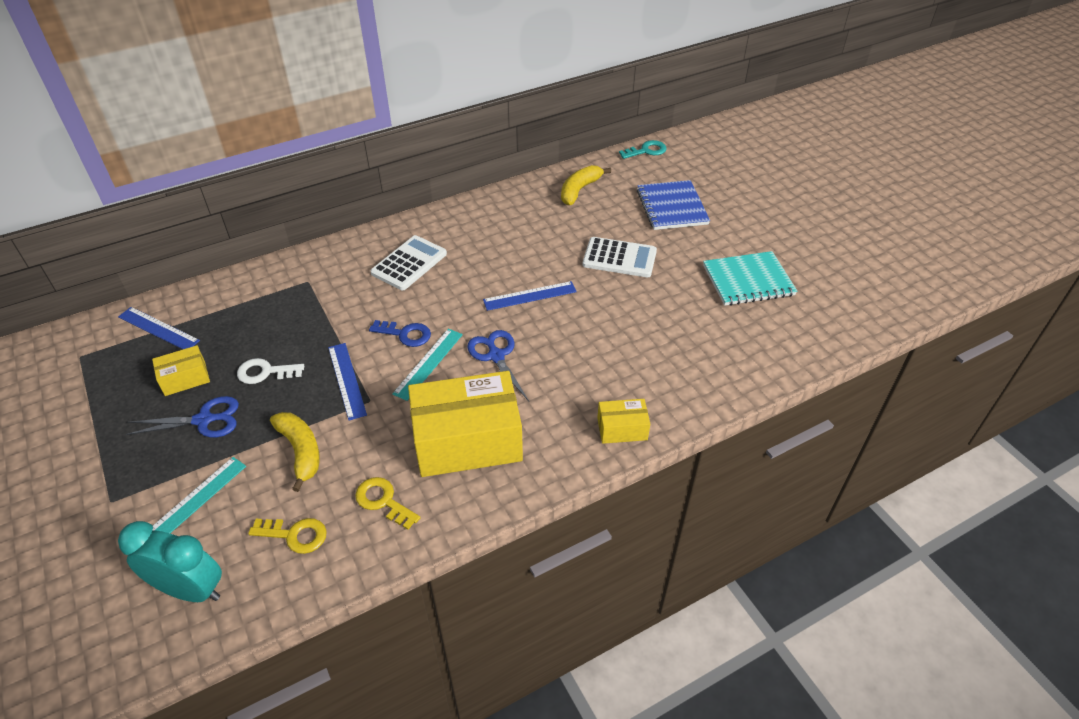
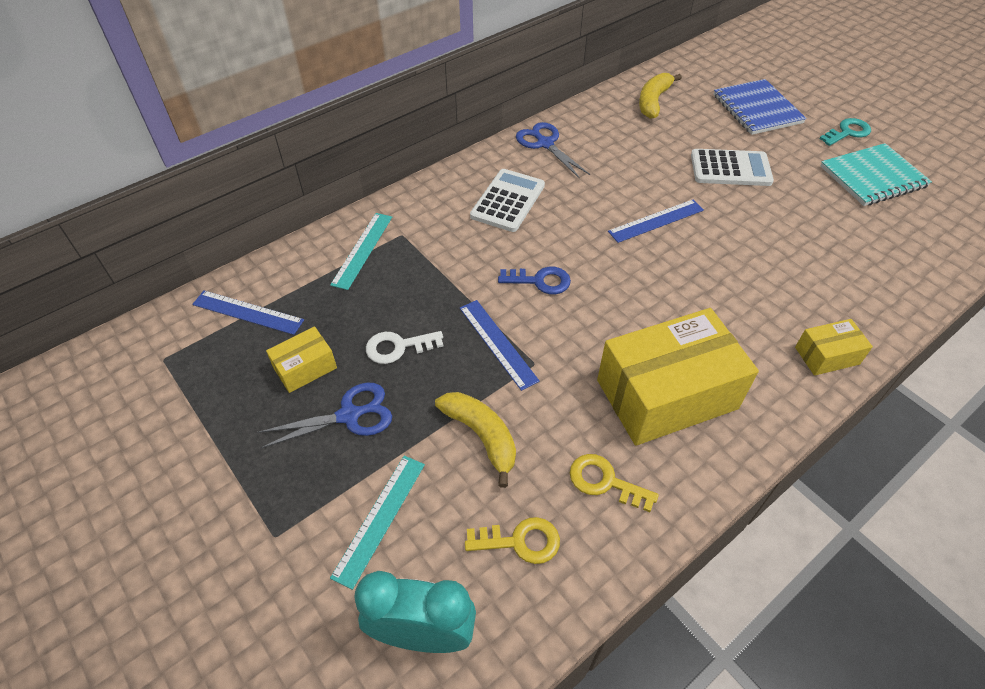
camera: 10 degrees left, 5 degrees up
(428, 363) = (581, 311): turquoise ruler -> turquoise ruler (362, 250)
(496, 356) = (652, 293): blue scissors -> blue scissors (545, 144)
(646, 151) = (702, 54): turquoise key -> turquoise key (847, 132)

